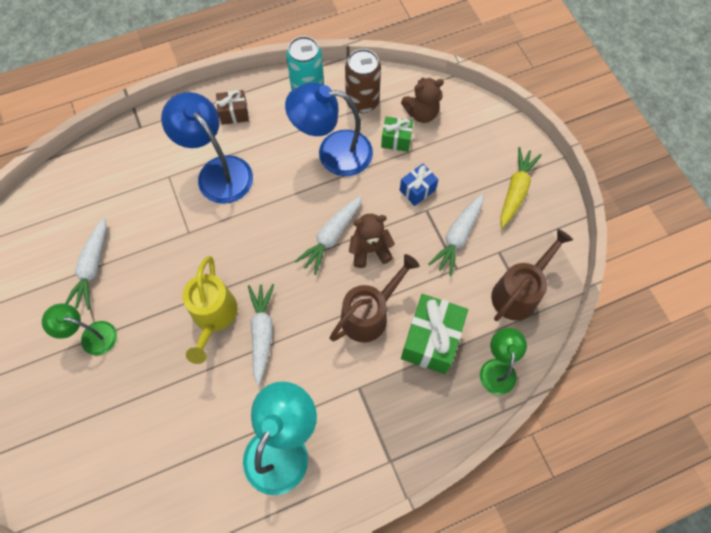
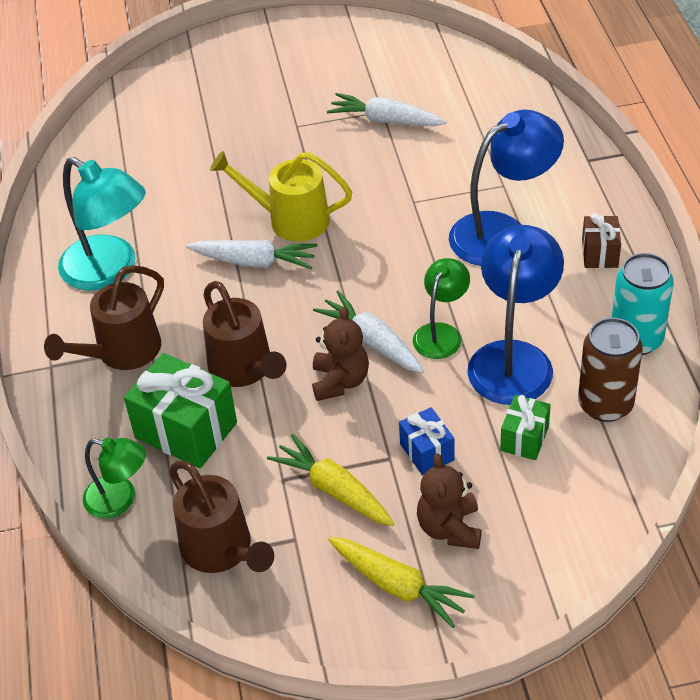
camera: 105 degrees right, 20 degrees down
(91, 336) = (298, 121): green lamp -> green lamp (441, 333)
(369, 408) = (121, 353): none -> brown watering can
(421, 113) = (573, 481): brown teddy bear -> brown teddy bear (449, 528)
(457, 237) = (334, 490): white carrot -> yellow carrot

